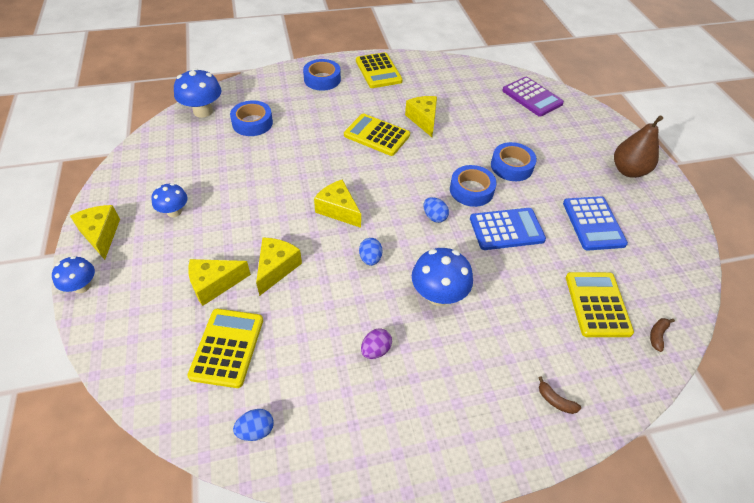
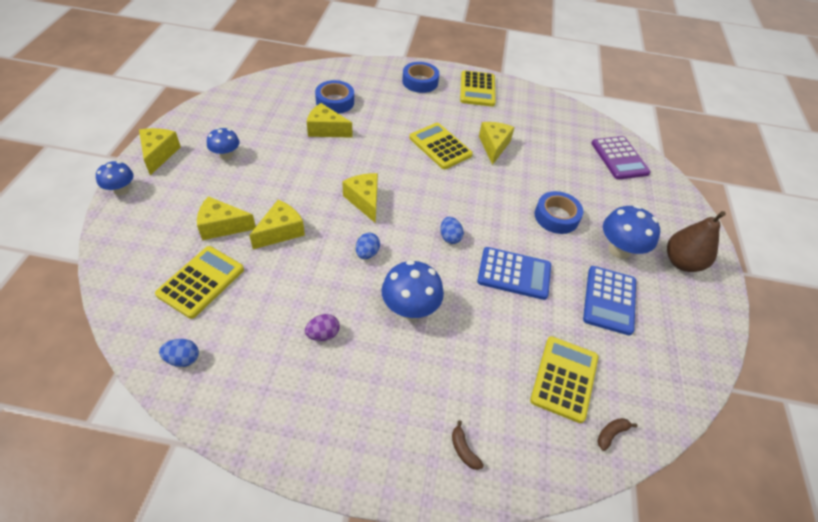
camera: 20 degrees right, 0 degrees up
(203, 111) = (299, 79): blue mushroom -> blue mushroom (619, 250)
(260, 153) = (326, 130): none -> yellow cheese
(471, 190) = (501, 225): blue tape -> none

